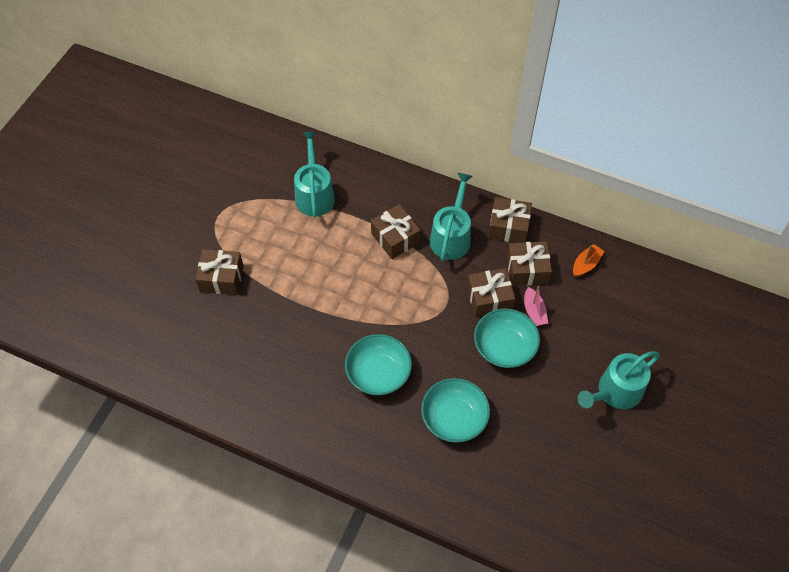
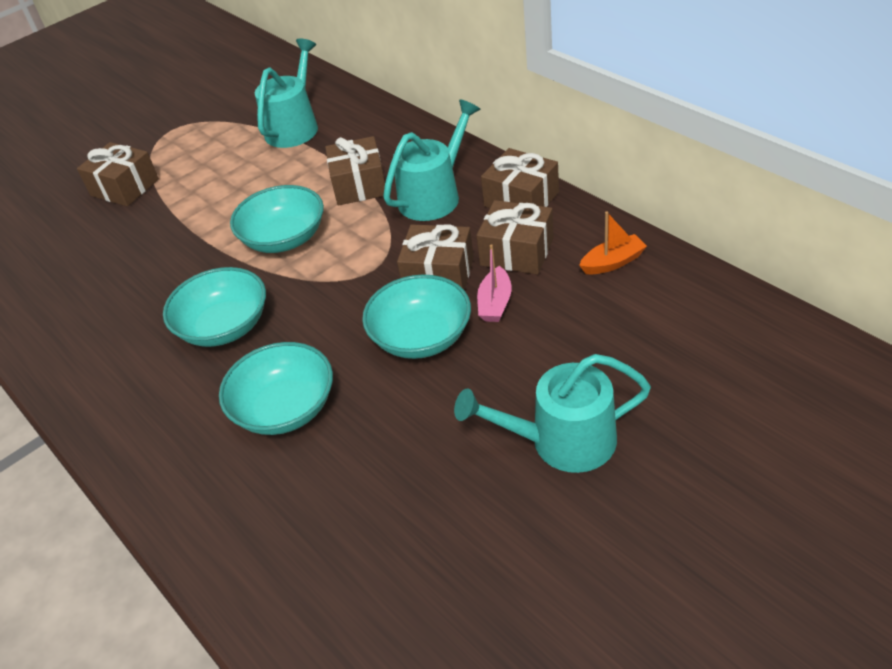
camera: 30 degrees right, 15 degrees down
(372, 295) = (284, 238): none -> turquoise bowl

